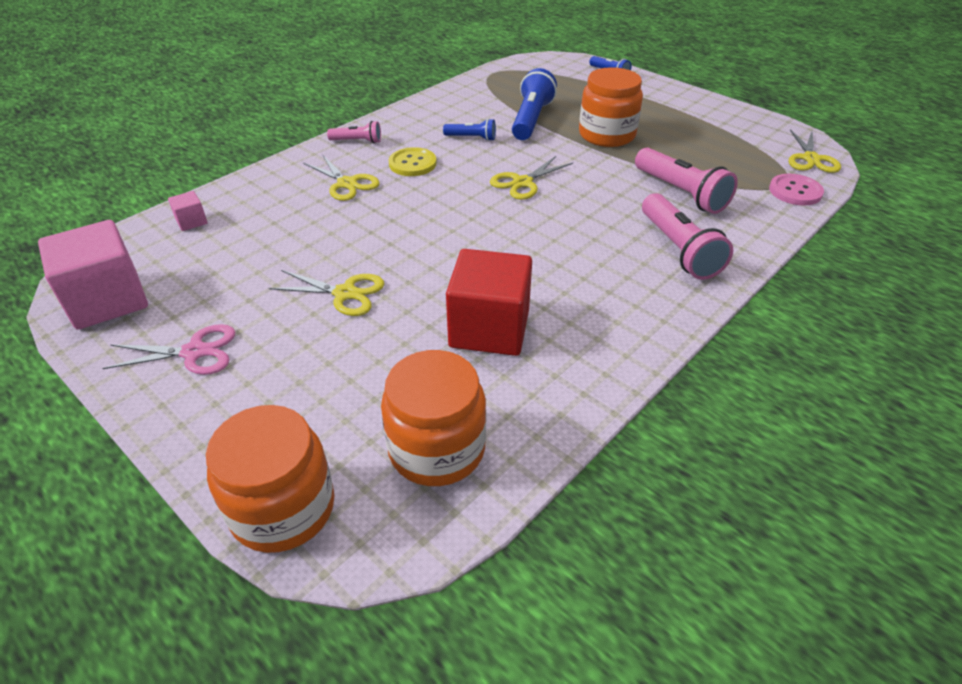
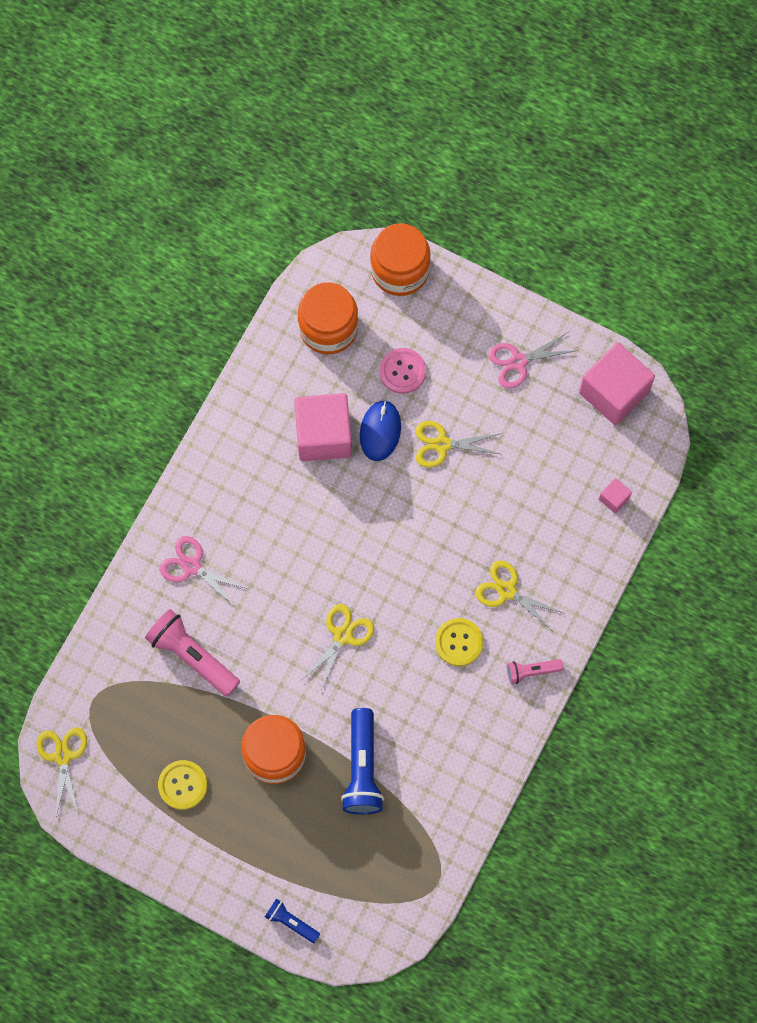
camera: 165 degrees right, 30 degrees up
(414, 319) = (380, 431): none -> blue mouse
(471, 138) = (416, 709): blue flashlight -> none
(489, 328) = (323, 435): red cube -> pink cube
(678, 249) = (191, 566): pink flashlight -> pink scissors
(693, 132) = (182, 785): none -> yellow button
(795, 191) = (85, 687): pink button -> pink button (402, 371)

